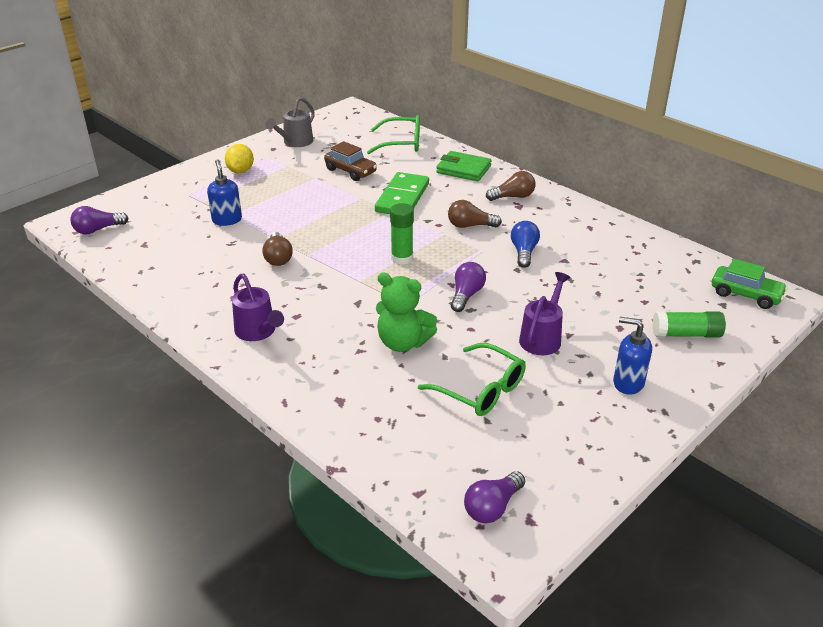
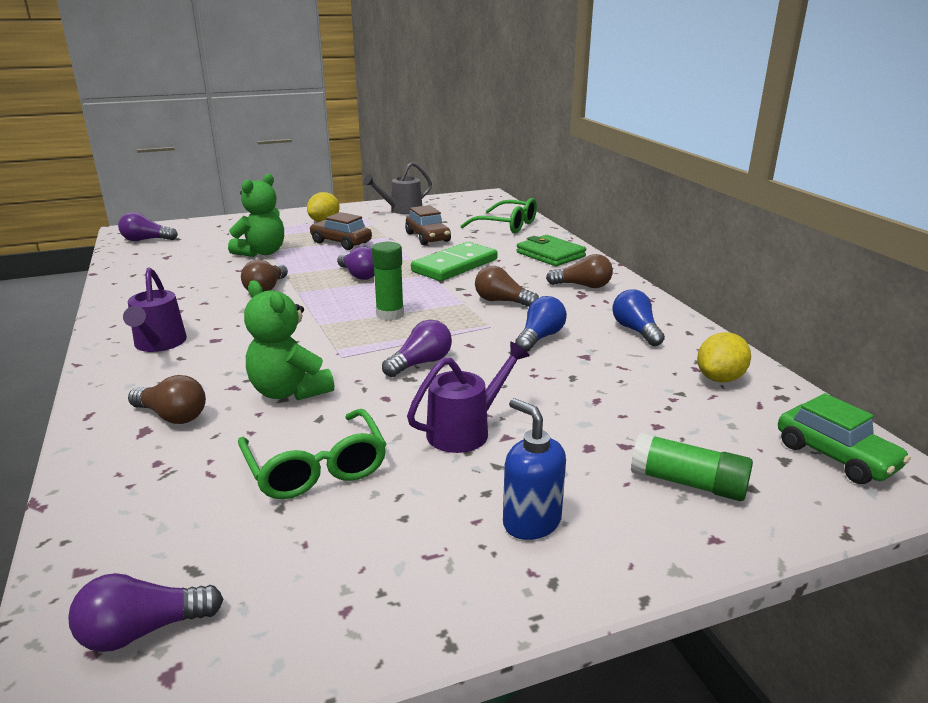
camera: 25 degrees right, 10 degrees down
(227, 220) = (262, 252): blue soap dispenser -> green teddy bear
(283, 193) = (341, 242): none -> brown car
(338, 225) = (359, 275): none -> purple light bulb
(345, 384) = (172, 416): none -> brown light bulb
(579, 230) = (636, 330): none -> blue light bulb
(655, 256) = (720, 378): none -> yellow lemon

